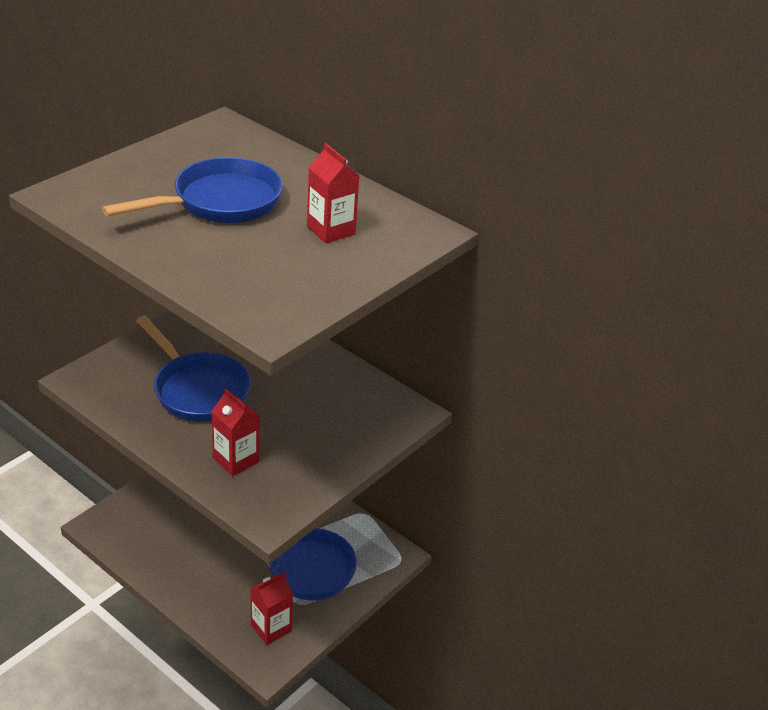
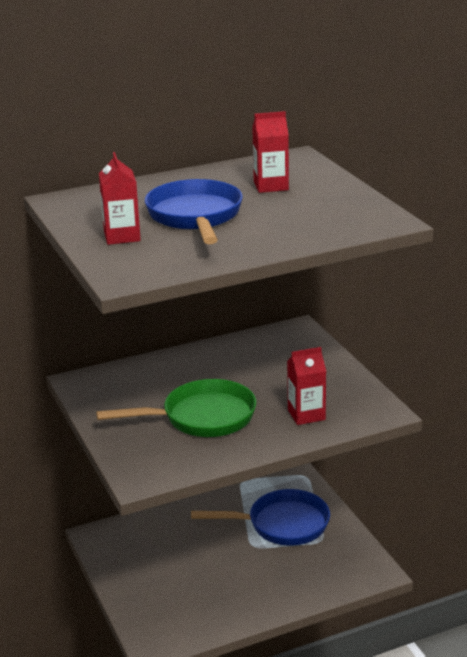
camera: 60 degrees left, 10 degrees down
(198, 390) = (201, 417): blue pan -> green pan
(271, 628) = (340, 561): red carton -> red carton (122, 236)

